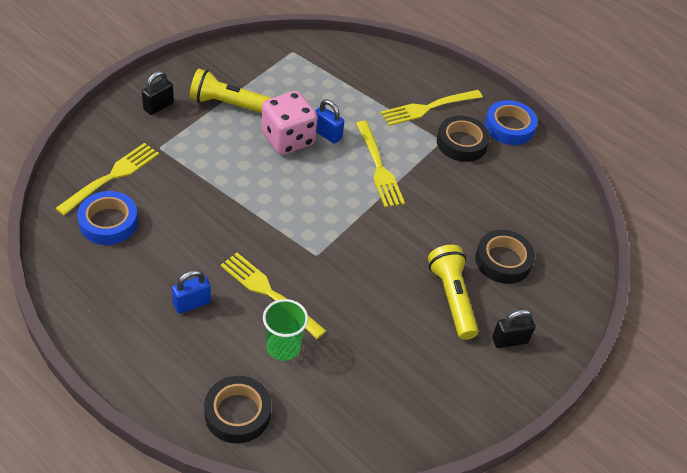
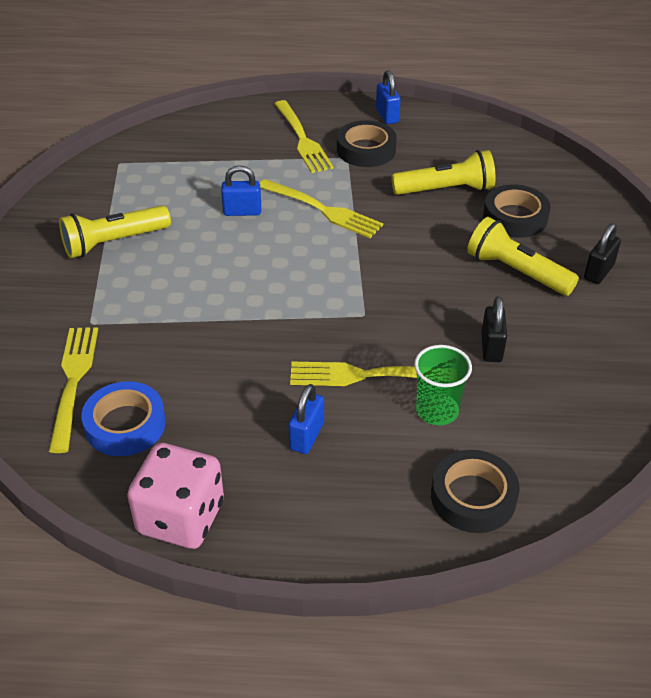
camera: 35 degrees left, 5 degrees down
(158, 106) = (41, 287): black padlock -> black padlock (491, 348)
(287, 139) = (211, 237): pink dice -> pink dice (181, 517)
(427, 108) = (302, 139): yellow fork -> yellow fork turned 45 degrees counterclockwise
(479, 208) = (445, 190): none -> yellow flashlight
(509, 127) = (387, 116): blue tape -> blue padlock

